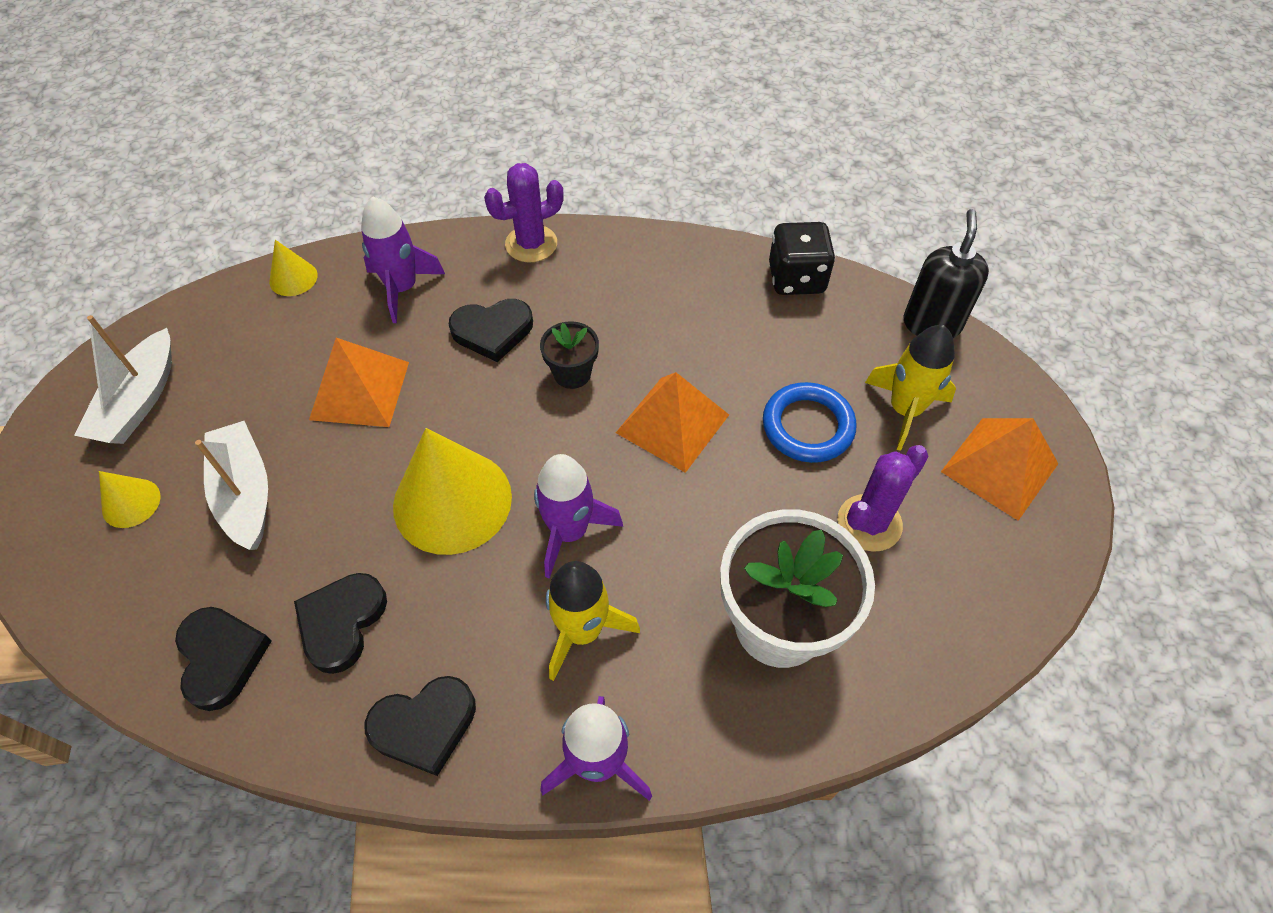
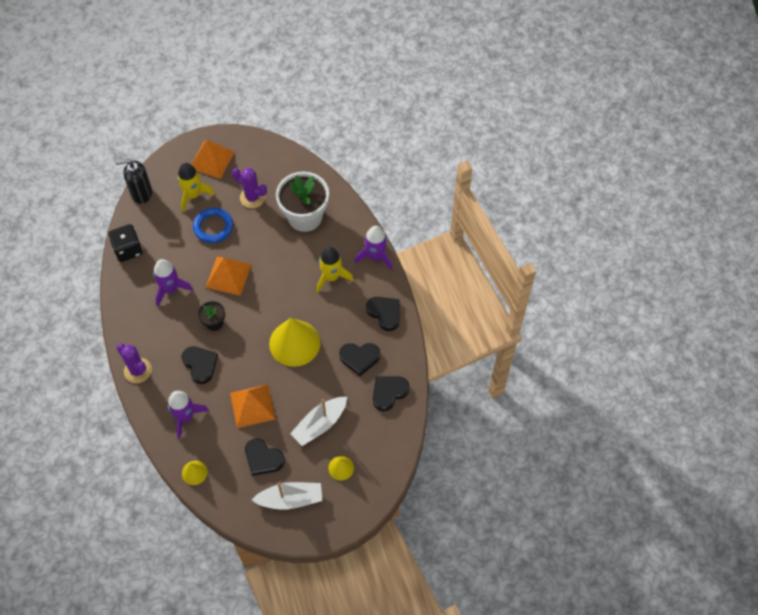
camera: 110 degrees left, 5 degrees up
(245, 380) = (263, 458): none -> black heart
(569, 531) = (293, 296): purple rocket -> purple rocket (170, 289)

